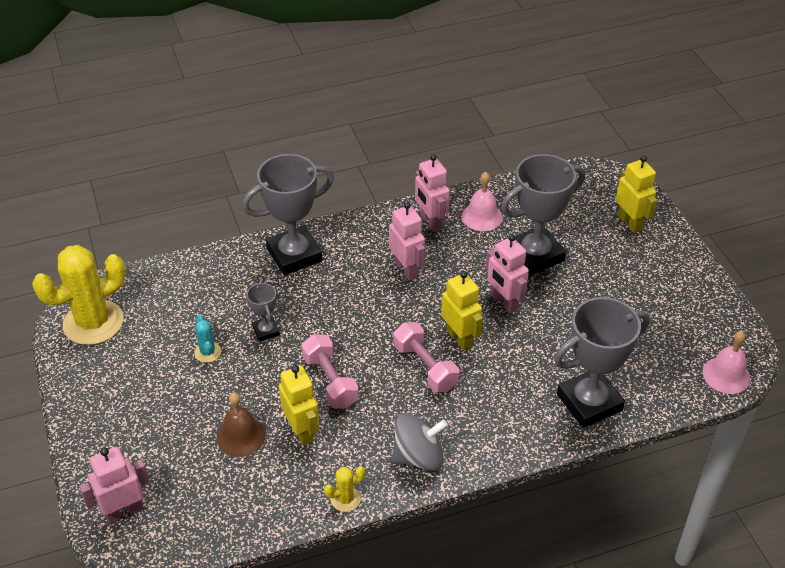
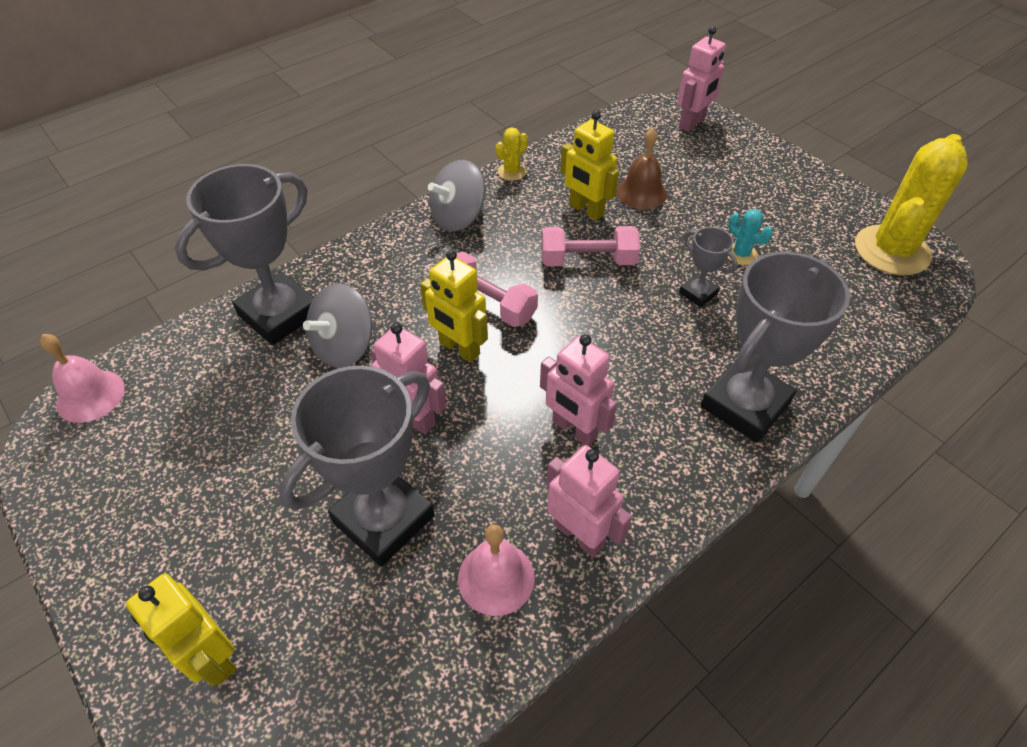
camera: 160 degrees right, 5 degrees up
(330, 381) = (588, 260): pink dumbbell -> pink dumbbell turned 45 degrees counterclockwise
(542, 362) = (344, 347): none -> grey spinning top

